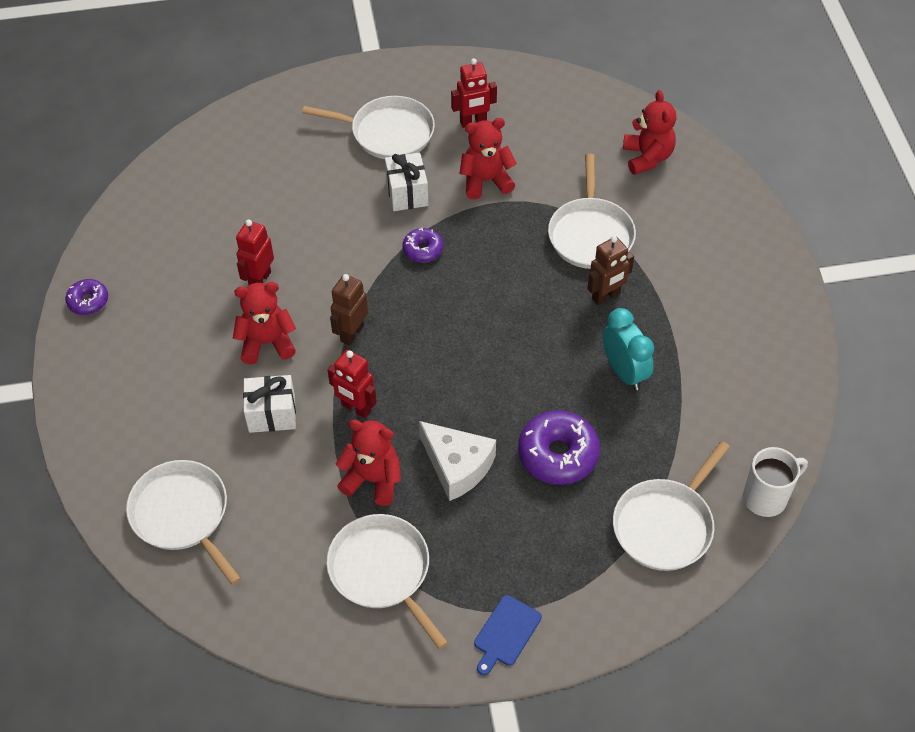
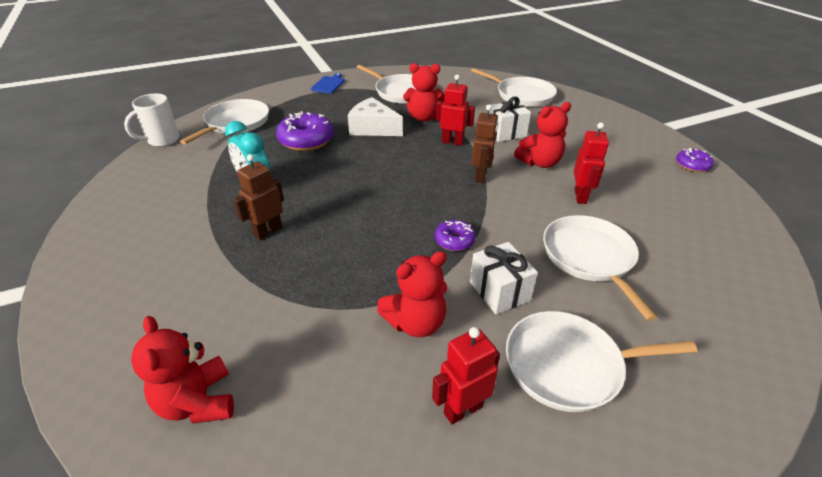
camera: 165 degrees right, 15 degrees down
(590, 234) = (283, 284): white pan -> white pan (590, 258)

